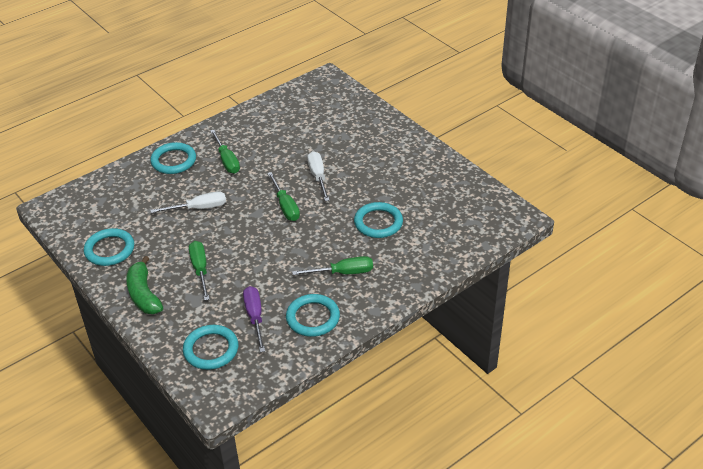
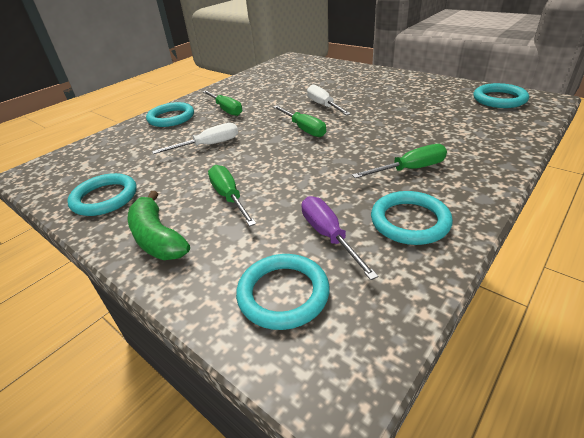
camera: 10 degrees left, 5 degrees down
(378, 223) = (411, 125): turquoise ring -> turquoise ring (499, 99)

